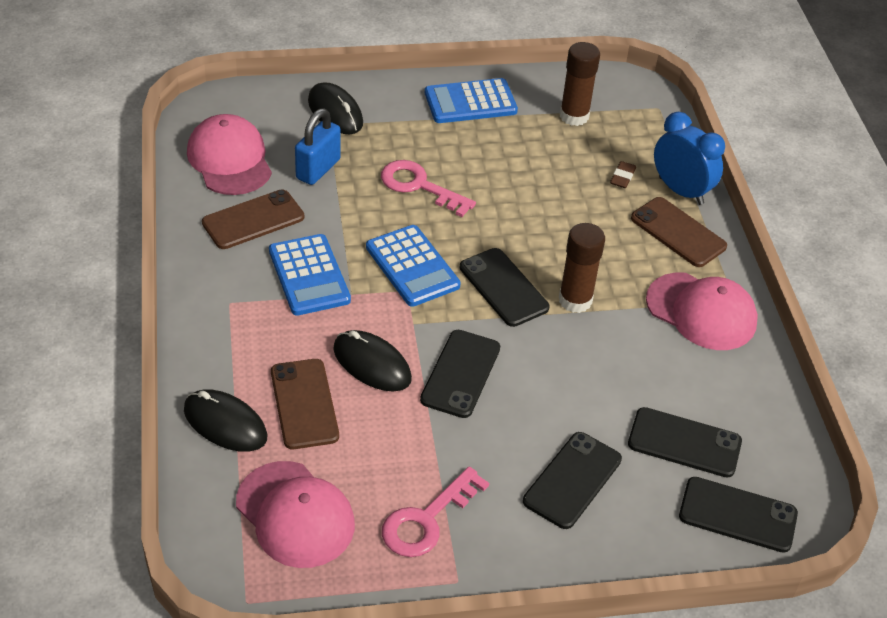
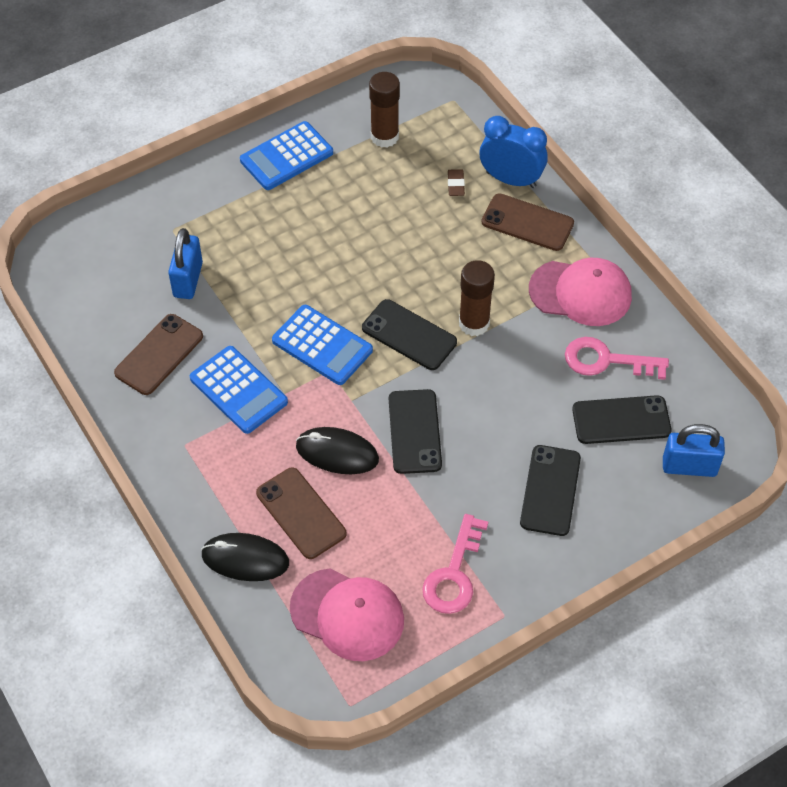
camera: 20 degrees left, 10 degrees up
(229, 160) = (103, 301): pink cap -> none
(335, 112) = (171, 214): black mouse -> none
(419, 186) = (286, 262): pink key -> pink key (606, 360)
(737, 515) = (689, 466): black phone -> blue padlock

